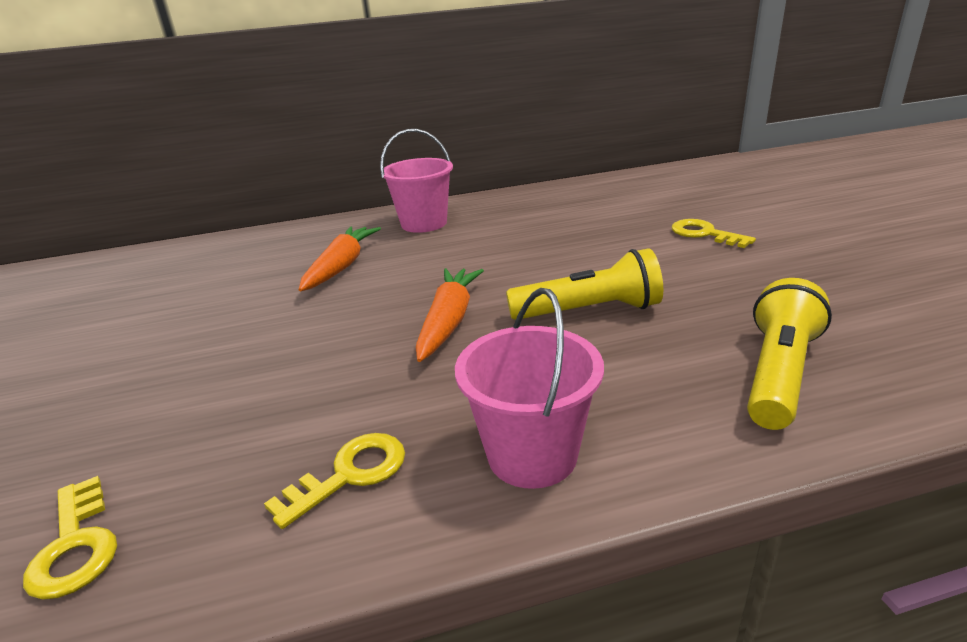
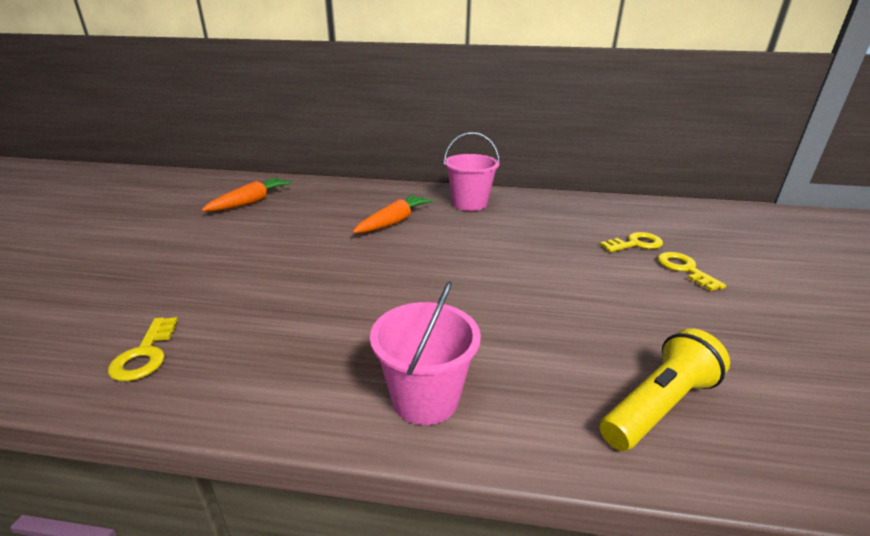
camera: 20 degrees right, 0 degrees up
(350, 474) = (306, 368): yellow key -> yellow key (635, 244)
(449, 321) = (436, 282): orange carrot -> orange carrot (251, 202)
(589, 311) = (542, 306): yellow flashlight -> none

